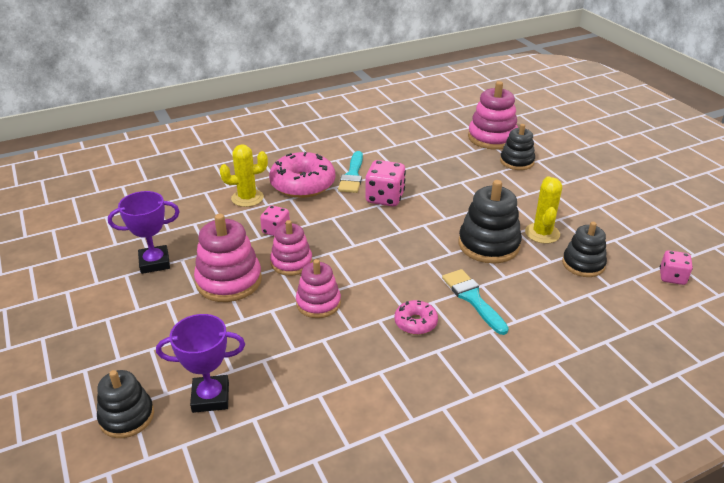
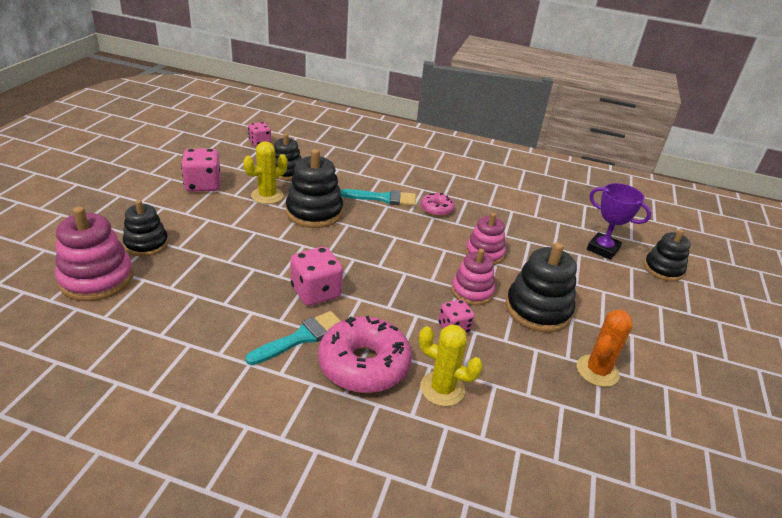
camera: 140 degrees left, 0 degrees up
(154, 263) = (597, 371): purple trophy -> orange cactus
(229, 281) = (538, 309): pink stacking toy -> black stacking toy
(472, 298) = (383, 198): turquoise brush -> turquoise brush turned 105 degrees counterclockwise
(591, 210) = (203, 185): none -> pink dice

